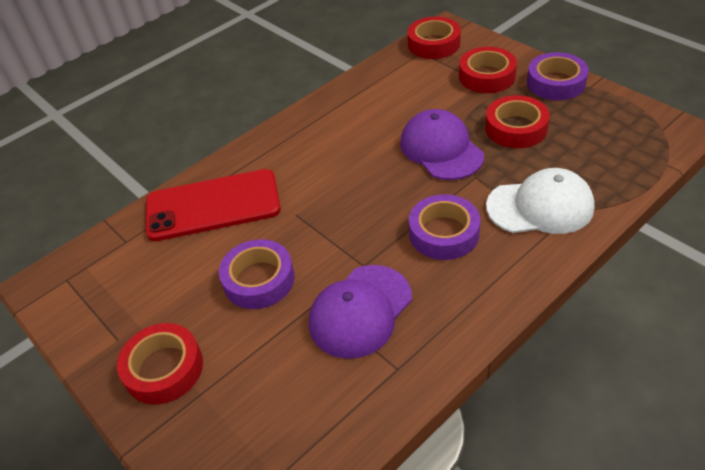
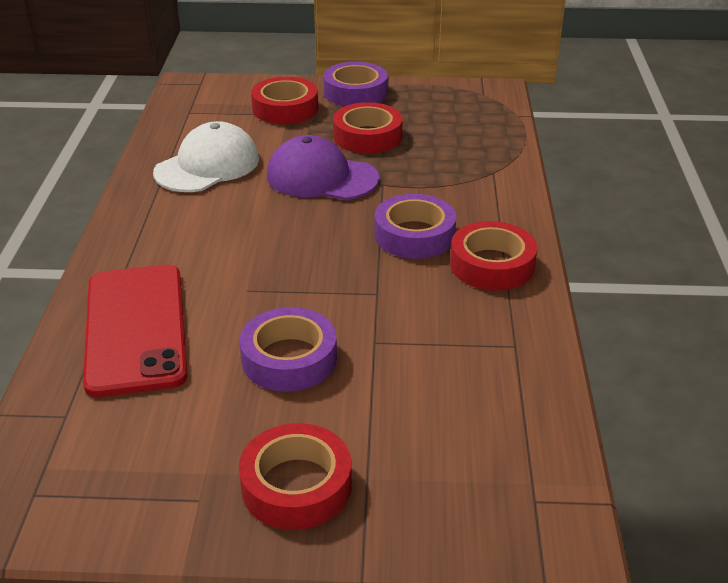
camera: 50 degrees left, 10 degrees down
(213, 205) = (135, 329): red phone -> red phone turned 45 degrees counterclockwise
(360, 311) = (425, 326): purple cap -> none
(434, 44) = (193, 101): red tape -> red tape (492, 265)
(540, 206) = (465, 181): white cap -> white cap (207, 166)

